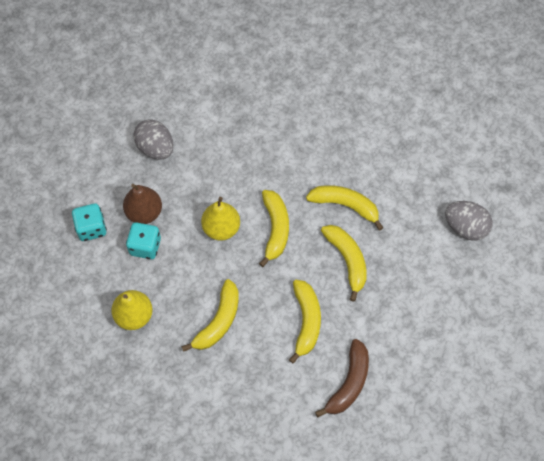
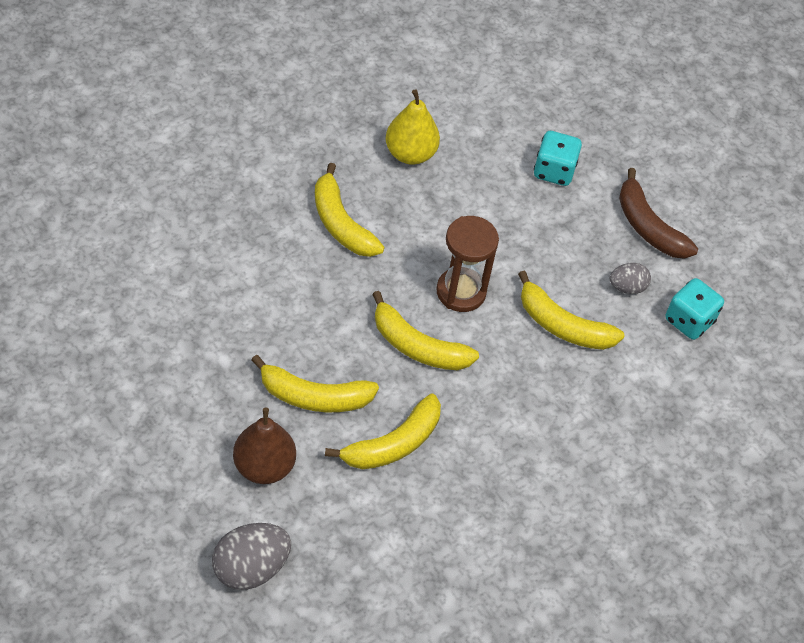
camera: 115 degrees right, 10 degrees down
(144, 212) = (539, 229): brown pear -> brown pear (264, 466)
(145, 246) = (492, 207): turquoise dice -> turquoise dice (689, 321)
(156, 148) = (627, 287): grey egg -> grey egg, size x0.59
(221, 228) = (461, 292): yellow pear -> brown hourglass
(306, 321) = (270, 305): yellow banana -> yellow banana (562, 325)
(349, 383) = (161, 301): brown banana -> brown banana (648, 227)

